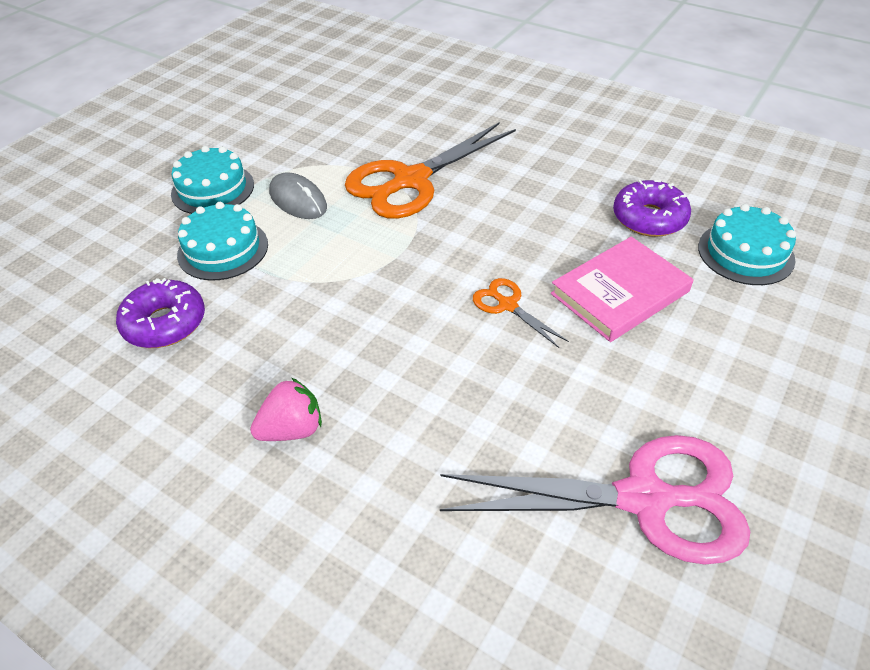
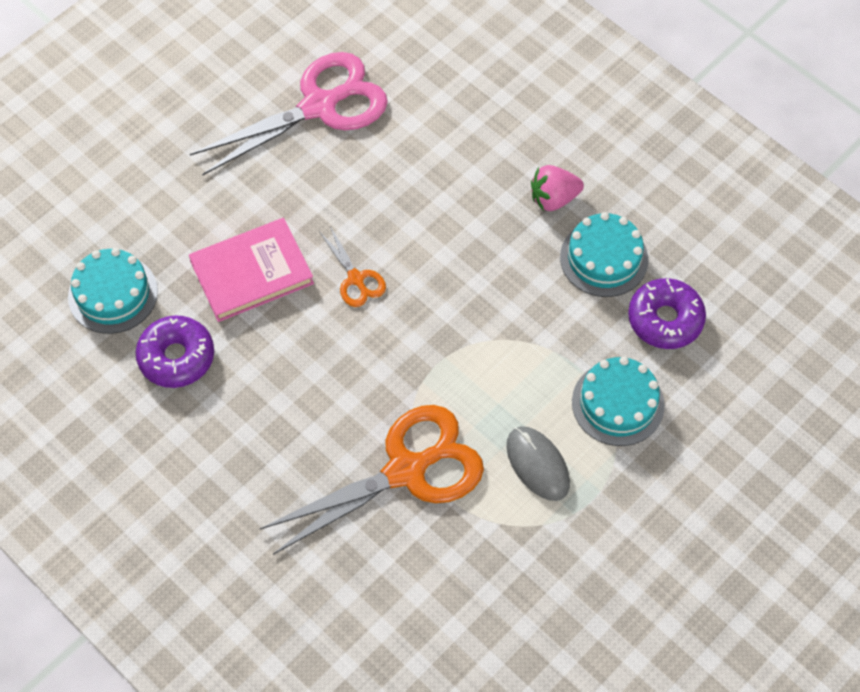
camera: 170 degrees left, 15 degrees up
(213, 189) = (635, 505): turquoise cake -> turquoise cake (604, 258)
(644, 499) = (319, 106): pink scissors -> pink scissors turned 135 degrees clockwise

